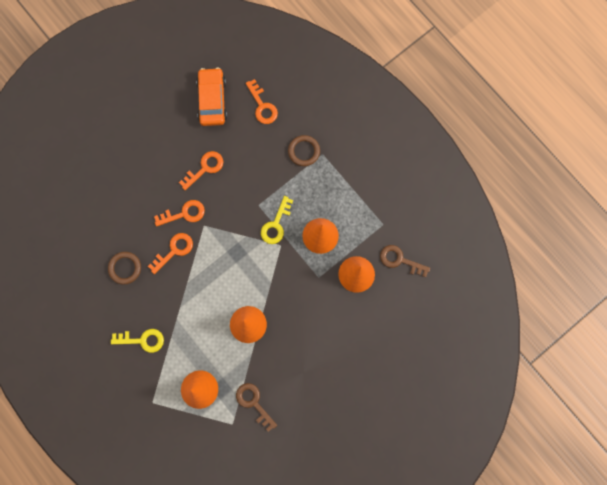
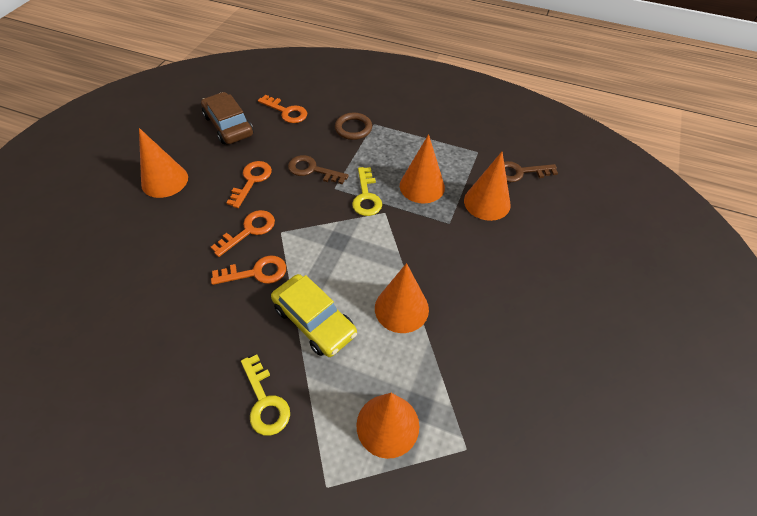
camera: 30 degrees left, 25 degrees down
(125, 268) = (196, 322): brown ring -> none
(142, 340) = (265, 401): yellow key -> yellow key turned 90 degrees clockwise
(146, 137) = (164, 180): none -> orange cone
(174, 250) = (256, 272): orange key -> orange key turned 60 degrees clockwise
(192, 304) = (314, 321): none -> yellow car
(212, 100) = (229, 125): orange car -> brown car
(254, 403) = (475, 401): brown key -> brown key (312, 170)

